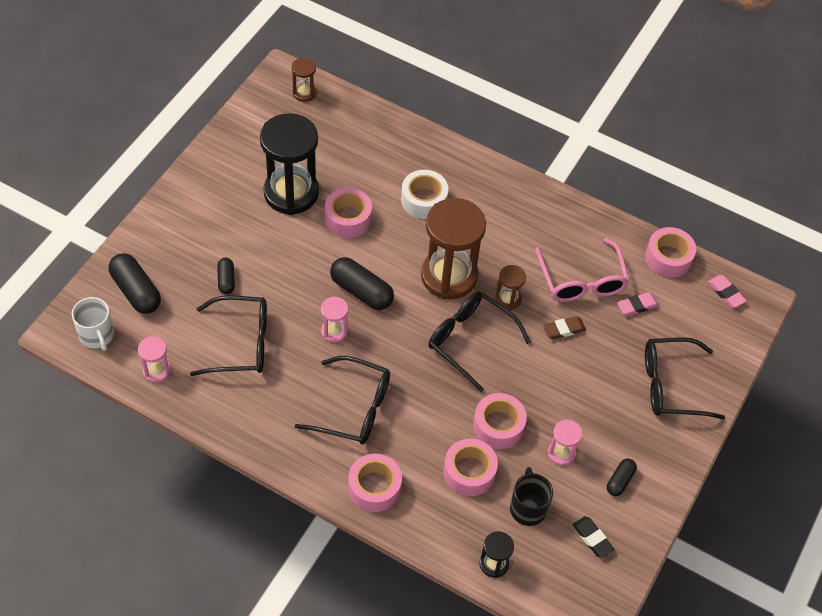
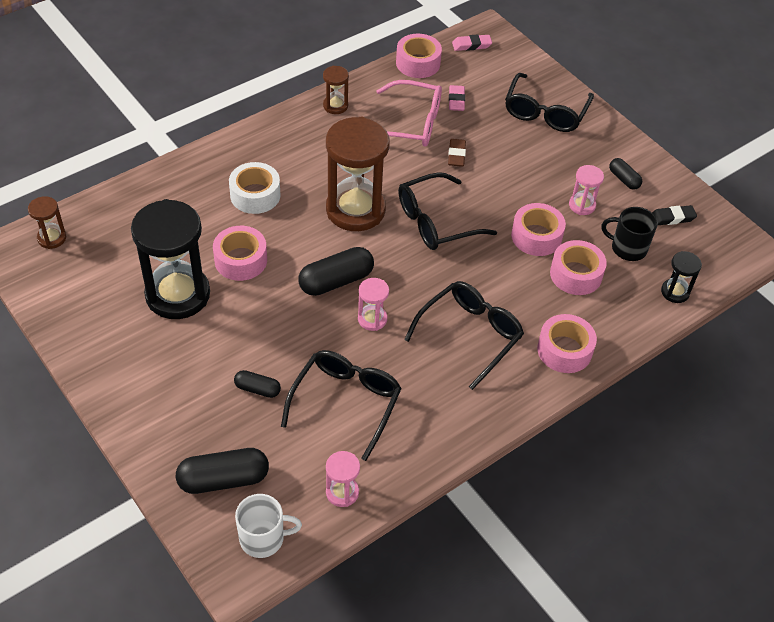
camera: 65 degrees left, 5 degrees down
(508, 299) = (404, 179): brown hourglass -> brown hourglass (335, 106)

